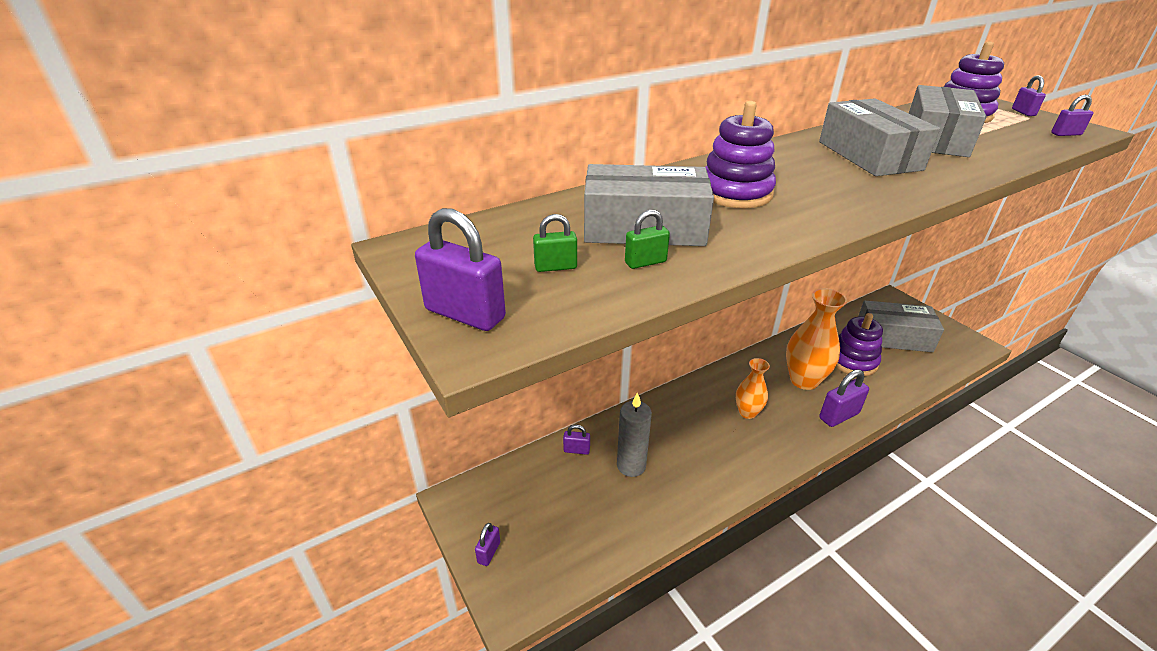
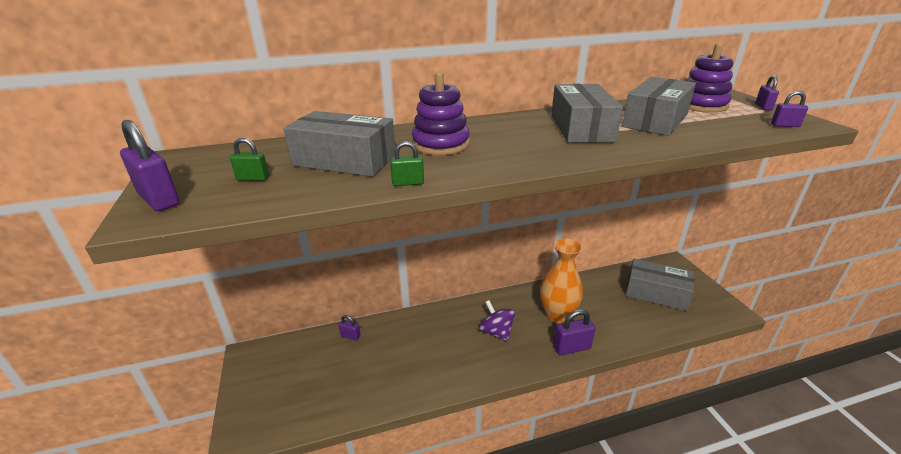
camera: 15 degrees right, 5 degrees down
(489, 552) = (247, 396): purple padlock -> none
(631, 465) = (383, 355): grey candle -> none
(645, 262) = (316, 182): green padlock -> green padlock (408, 183)
(747, 412) = (496, 332): orange vase -> purple spinning top
(852, 361) = (608, 306): purple stacking toy -> none

